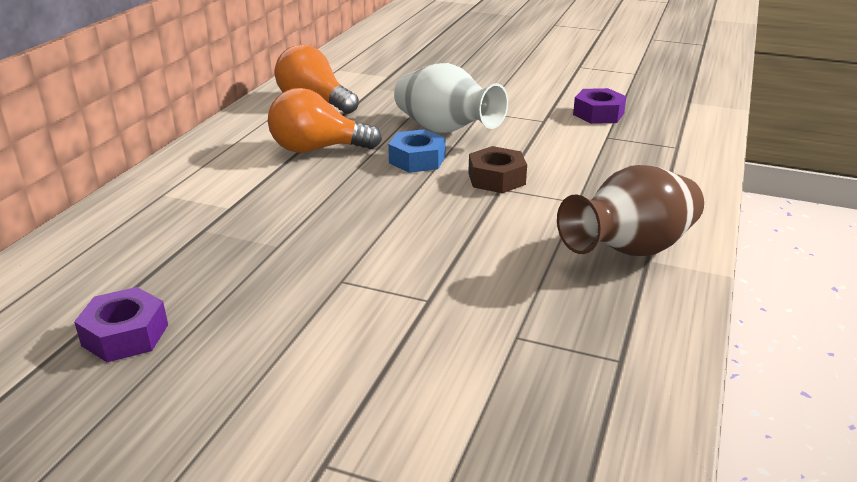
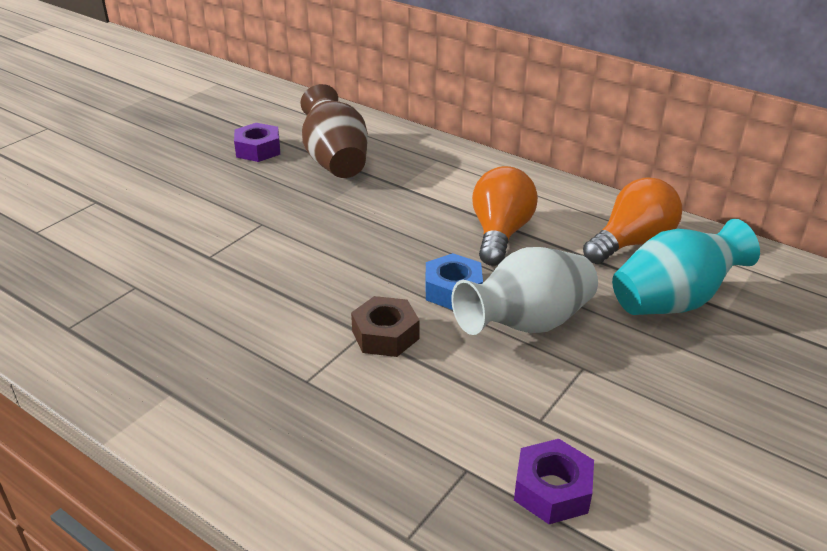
camera: 105 degrees right, 5 degrees up
(388, 89) = (673, 301): none -> turquoise vase
(630, 250) = (194, 386): brown vase -> brown vase (335, 161)

